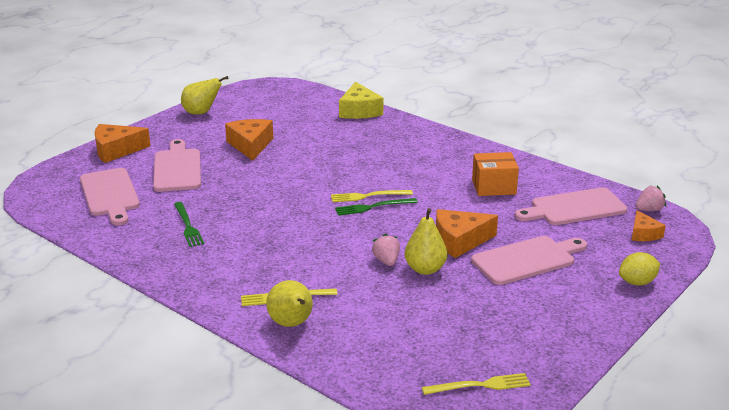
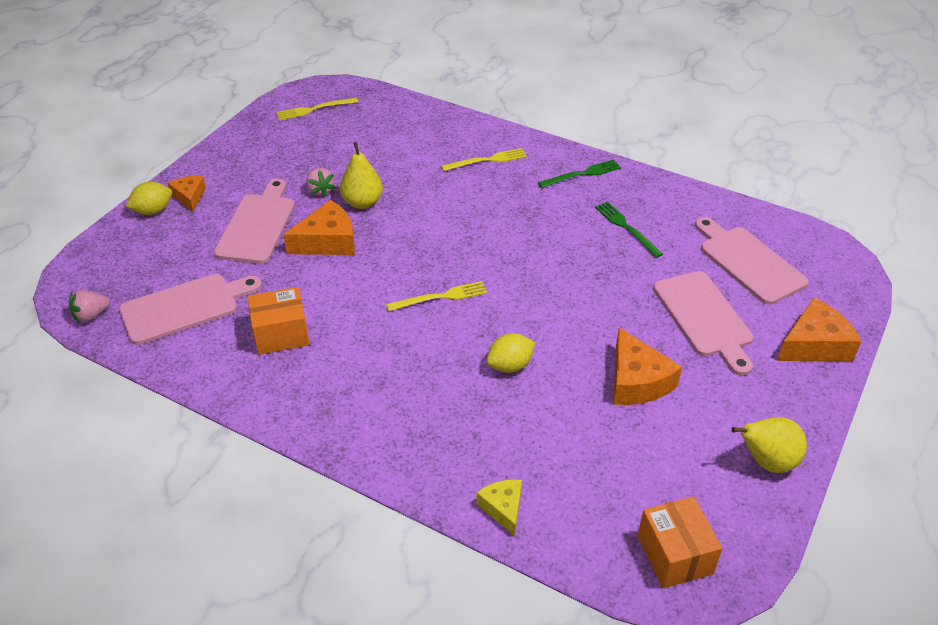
camera: 170 degrees right, 15 degrees up
(278, 93) = (674, 555): none -> orange box
(291, 324) = (472, 138): yellow pear -> none
(331, 158) = (510, 365): none -> yellow lemon
(359, 111) = (503, 508): yellow cheese -> yellow cheese, size x0.61
(373, 207) = (431, 279): green fork -> green fork (582, 174)
(386, 261) = (402, 207): pink strawberry -> pink strawberry (320, 190)
(527, 260) = (257, 225): pink cutting board -> pink cutting board turned 135 degrees clockwise
(643, 234) = (116, 275): orange cheese -> orange cheese (189, 196)

